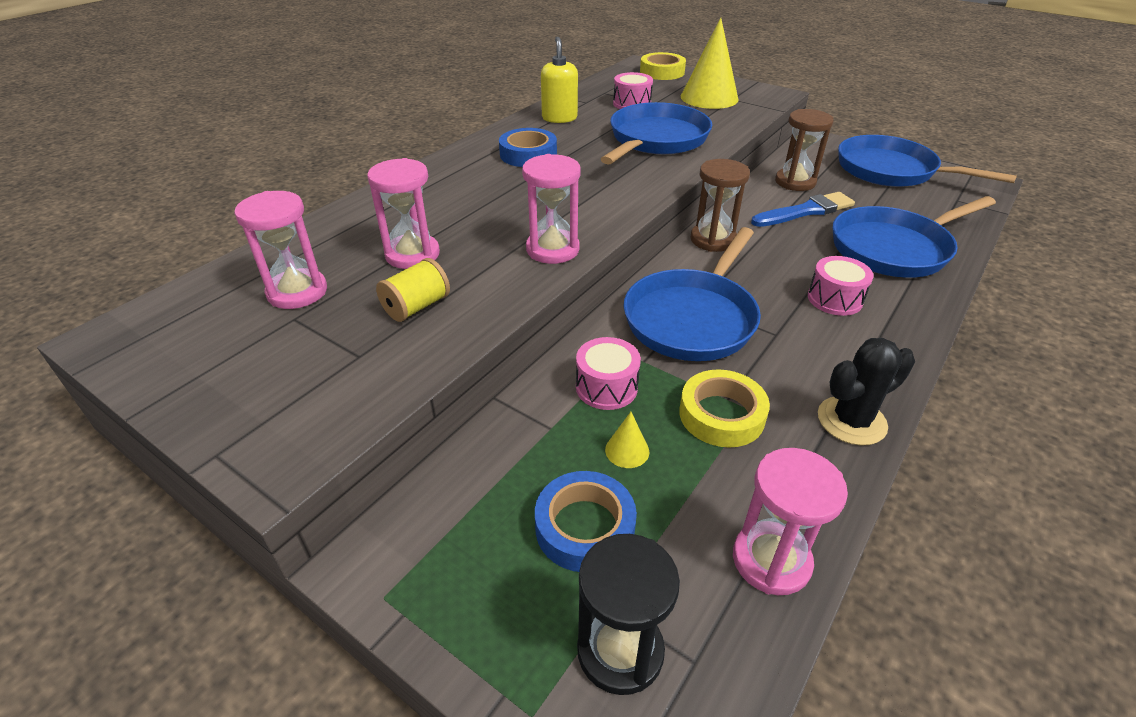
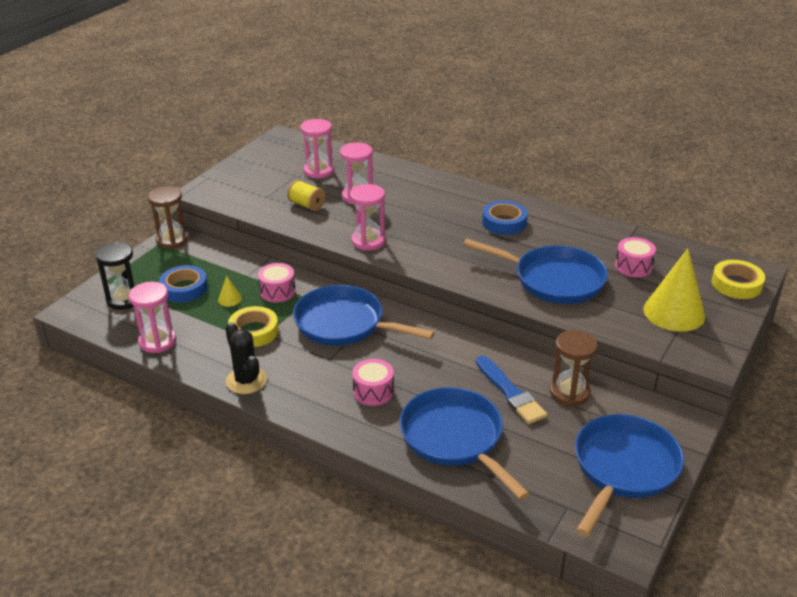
camera: 85 degrees right, 5 degrees down
(559, 118) = (581, 231): yellow soap dispenser -> none
(713, 240) = (448, 337): brown hourglass -> brown hourglass (172, 240)

